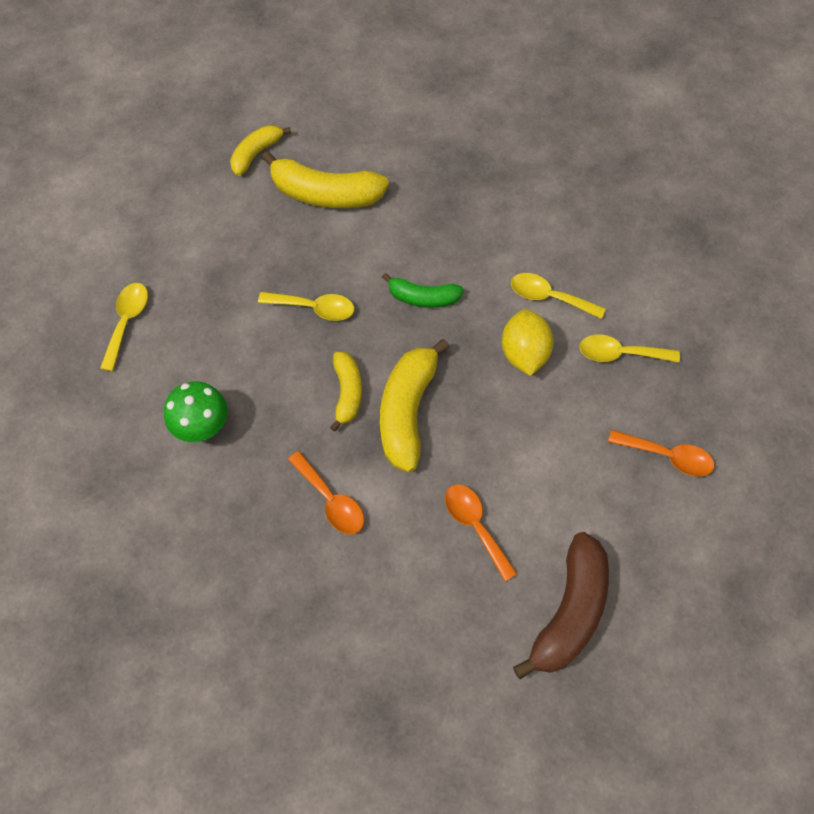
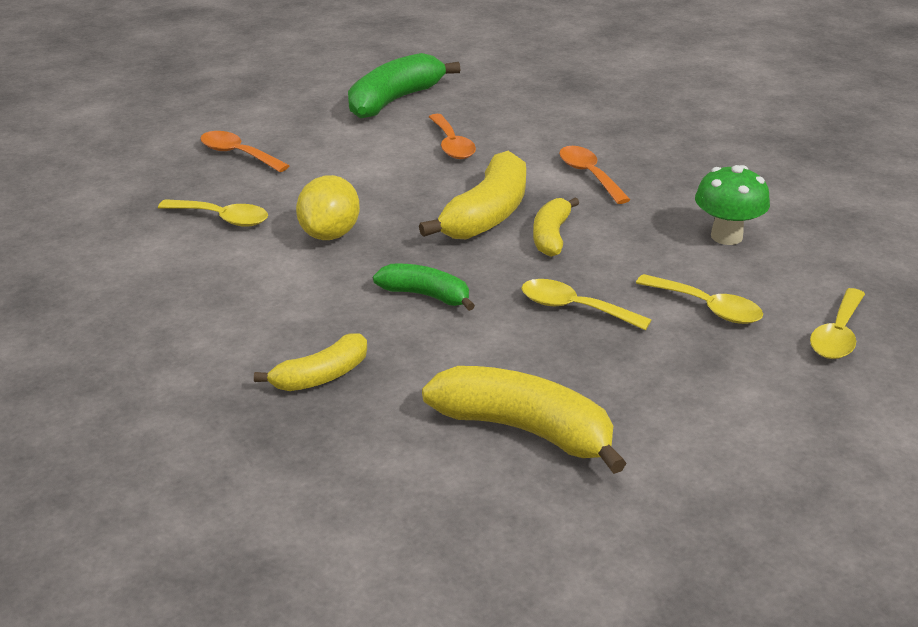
camera: 165 degrees left, 30 degrees down
(256, 153) = (634, 511): yellow banana -> yellow banana (321, 376)
(549, 297) = (266, 271): yellow spoon -> yellow spoon (707, 308)
(569, 612) = (395, 100): brown banana -> green banana

